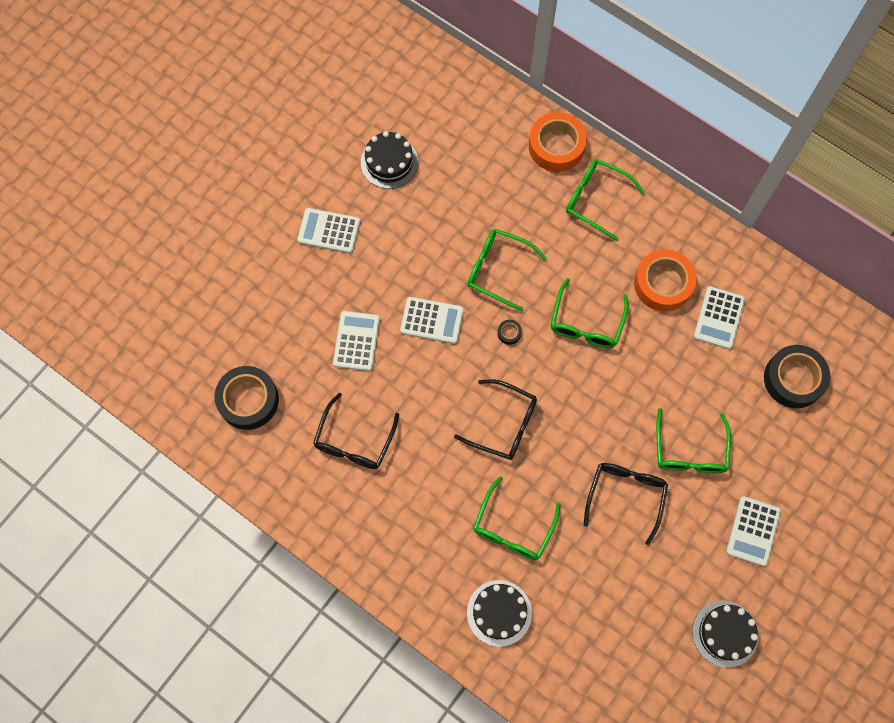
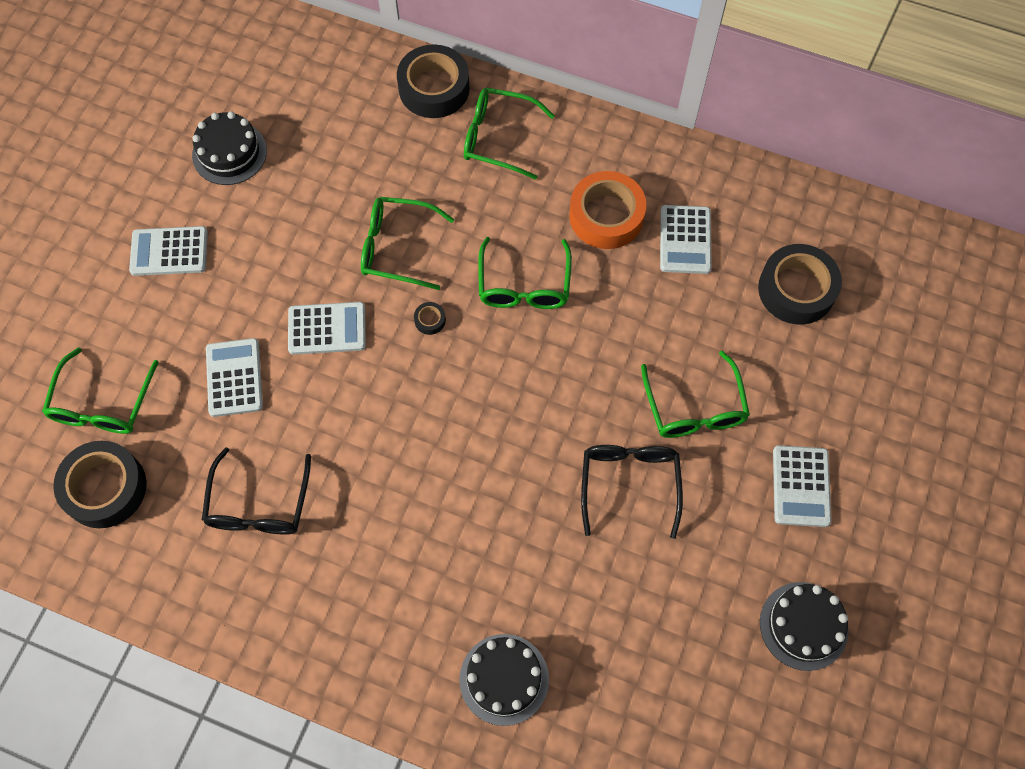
camera: 15 degrees left, 5 degrees down
(504, 424) = (451, 434): black glasses -> none
(513, 528) = (494, 563): green glasses -> green glasses (102, 404)
(556, 146) = (434, 88): orange tape -> black tape

